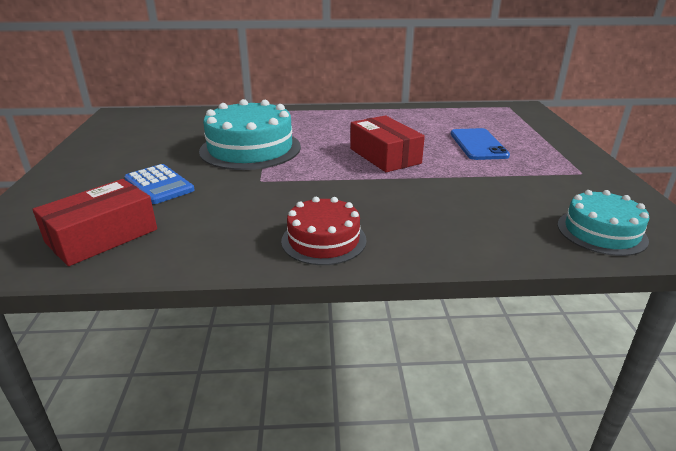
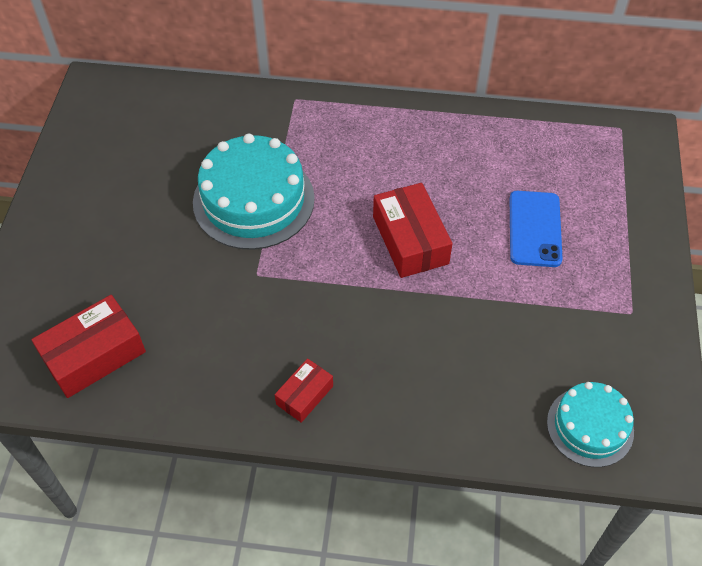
camera: 10 degrees right, 25 degrees up
(159, 185) = (147, 267): blue calculator -> none
(324, 240) = (304, 395): red cake -> red box

